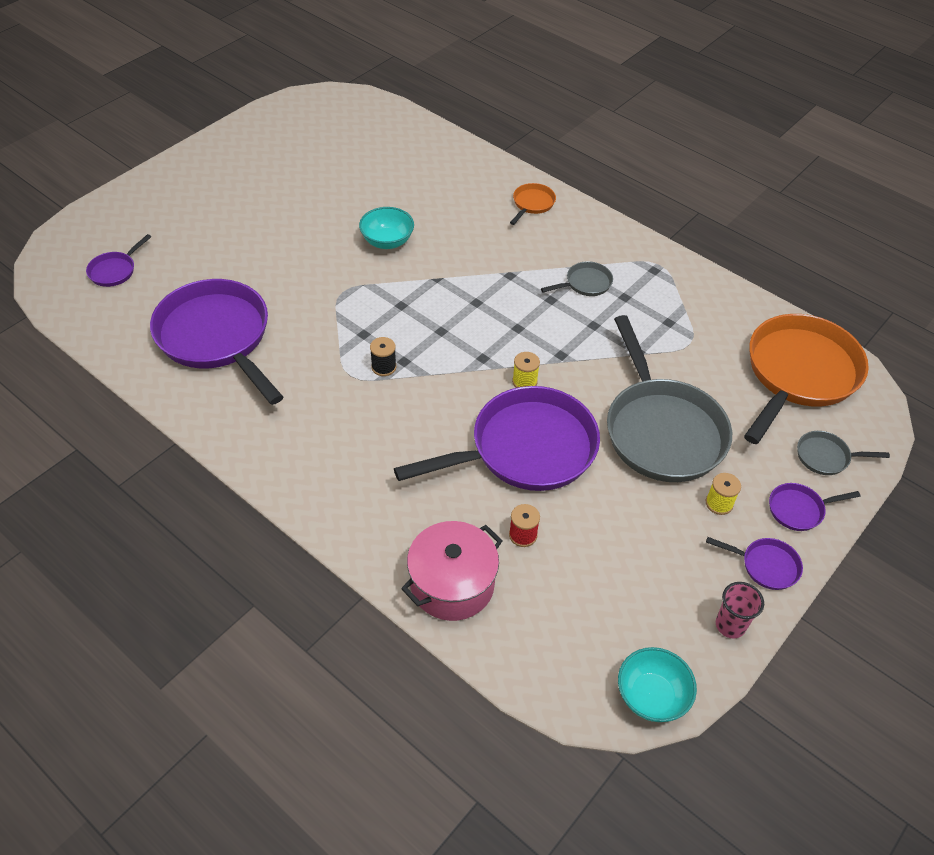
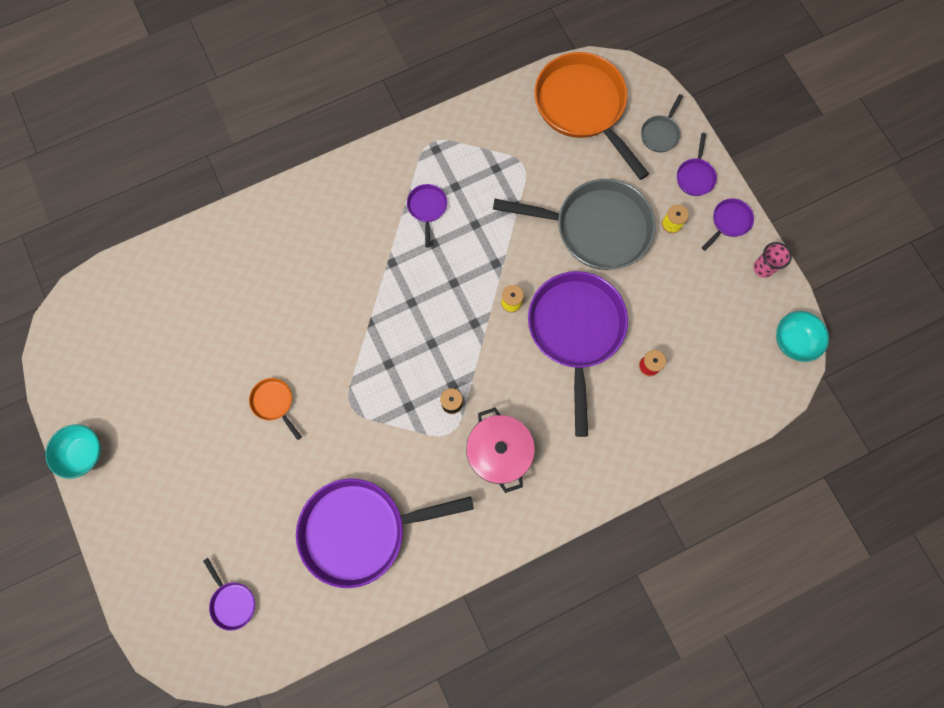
camera: 65 degrees left, 25 degrees up
(387, 241) = (304, 346): turquoise bowl -> turquoise bowl (83, 453)
(452, 584) = (671, 430): pink pot -> pink pot (499, 452)
(532, 204) = (312, 205): orange pan -> orange pan (274, 403)
(585, 283) = (427, 208): grey pan -> purple pan

